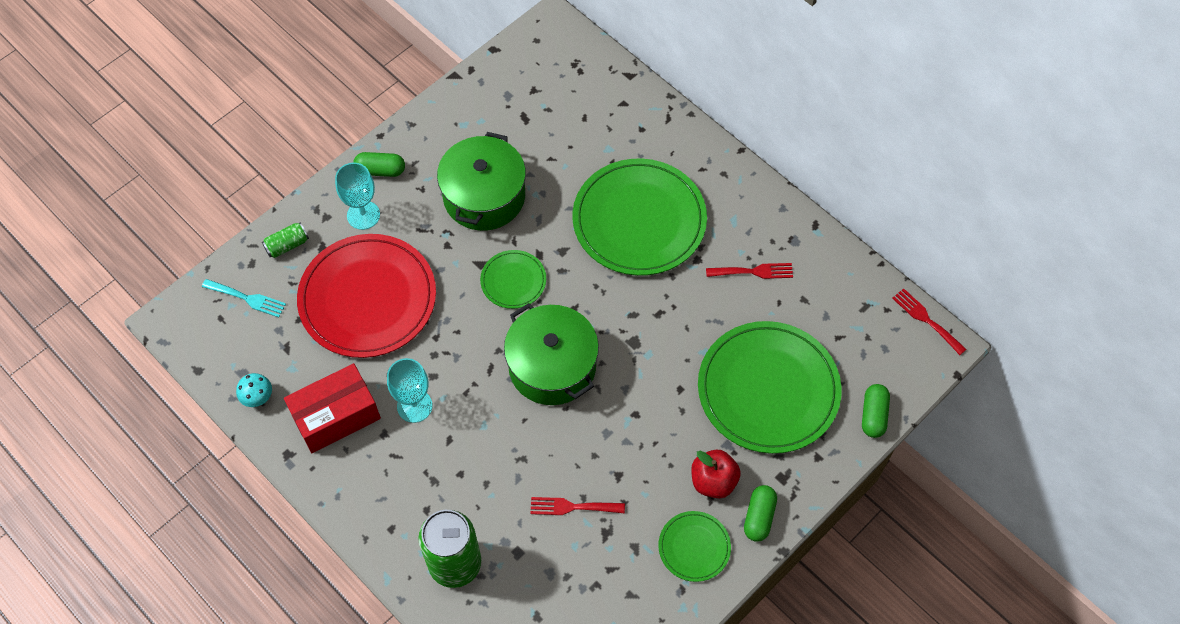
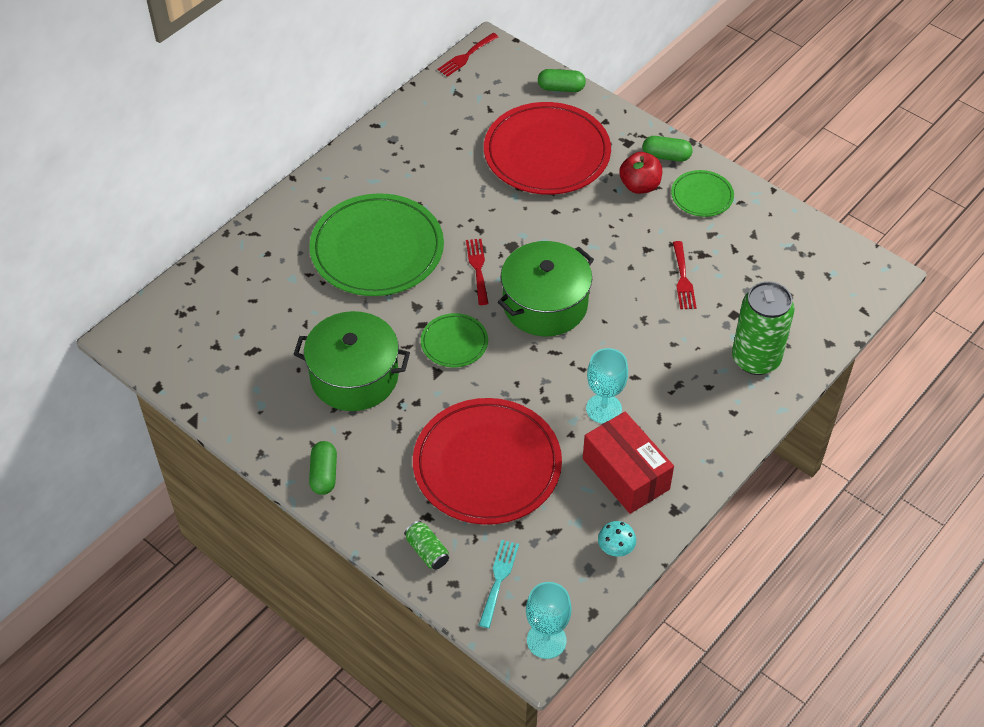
camera: 95 degrees left, 10 degrees down
(363, 215) = (383, 483): turquoise goblet -> turquoise goblet (546, 640)
(753, 271) = (428, 165): red fork -> red fork (477, 268)
(768, 389) = (547, 153): green plate -> red plate

